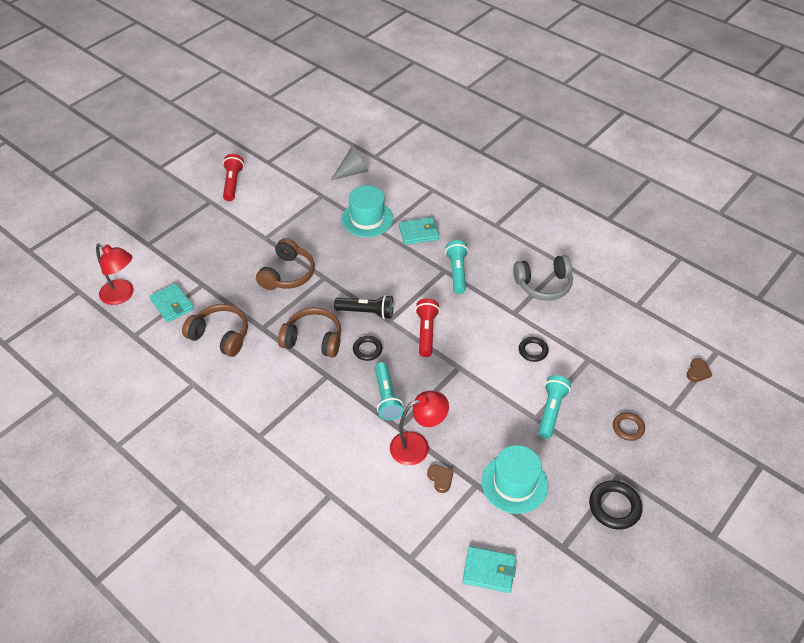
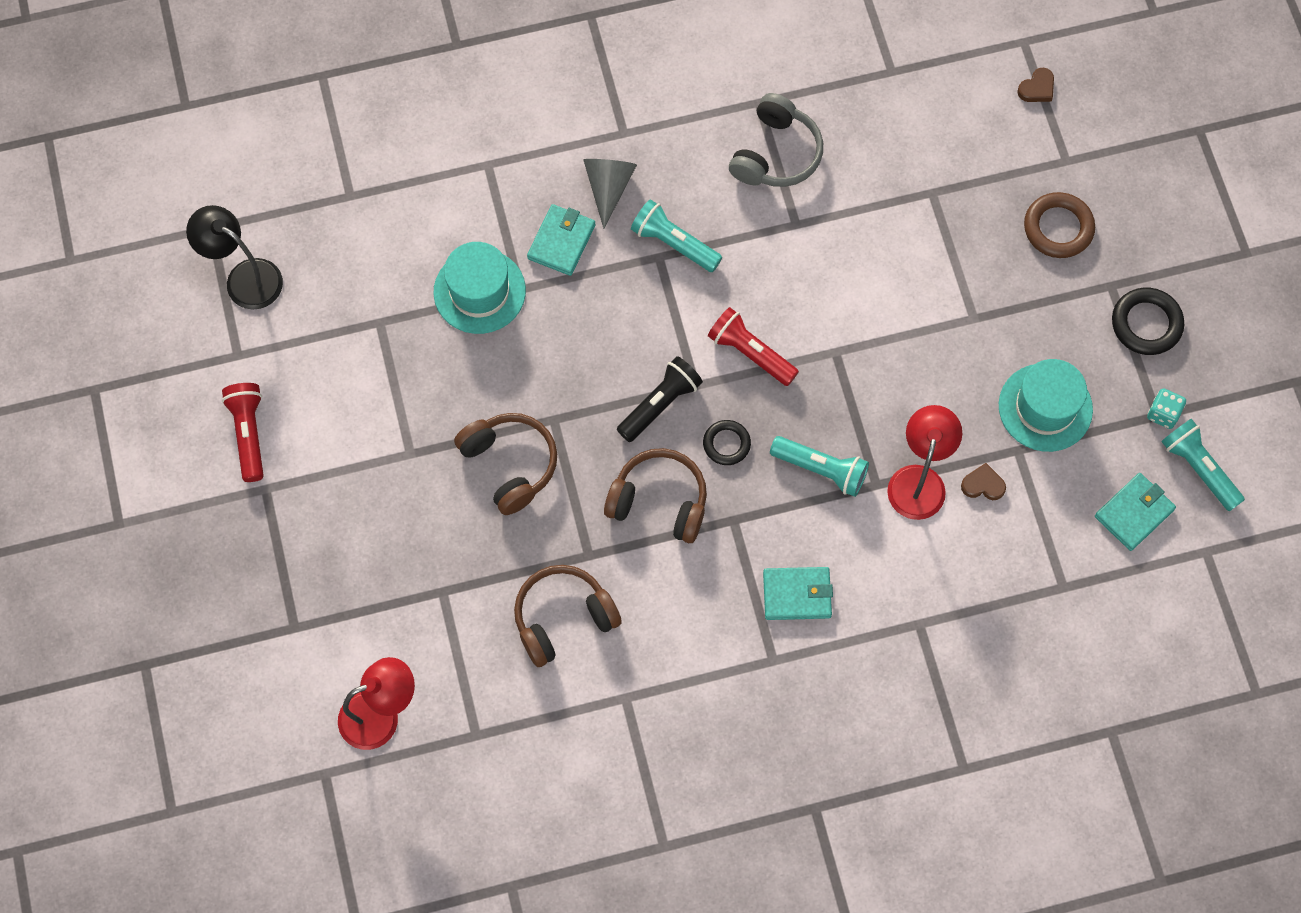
camera: 55 degrees left, 20 degrees up
(172, 304) = (453, 653): turquoise wallet -> turquoise wallet (797, 595)
(233, 183) = (249, 434): red flashlight -> red flashlight turned 45 degrees clockwise
(306, 146) = (244, 277): none -> black lamp
(313, 340) = (659, 502): brown headphones -> brown headphones turned 60 degrees clockwise
(353, 172) = (361, 248): grey cone -> grey cone (608, 187)
(533, 351) = (873, 247): black ring -> none
(551, 411) = (976, 293): turquoise flashlight -> turquoise flashlight (1198, 468)
(566, 550) = (1163, 414): none -> turquoise dice
(628, 428) = (1058, 228): brown ring -> brown ring, size x1.54
(697, 372) = (1037, 88): brown heart -> brown heart turned 75 degrees clockwise

